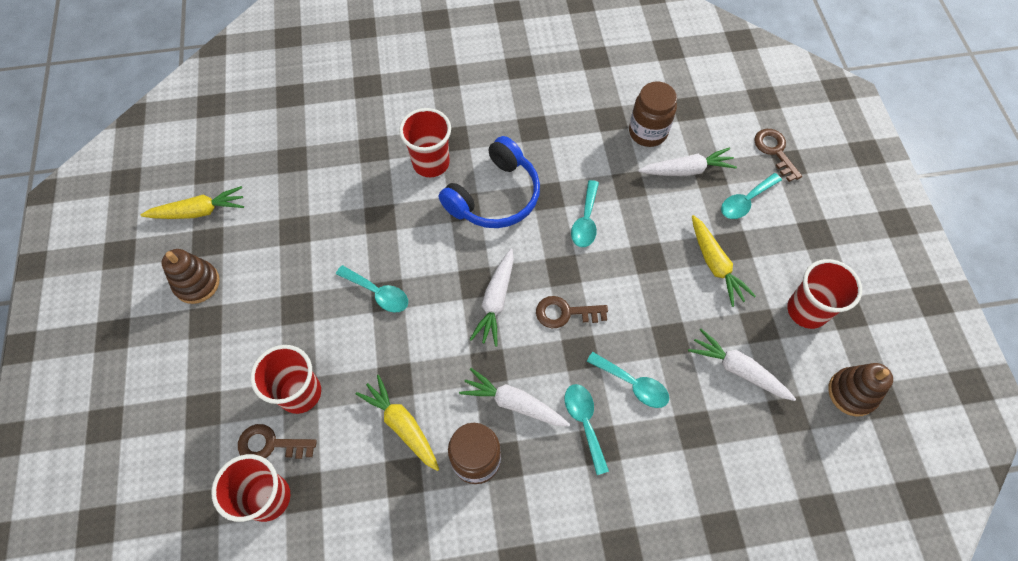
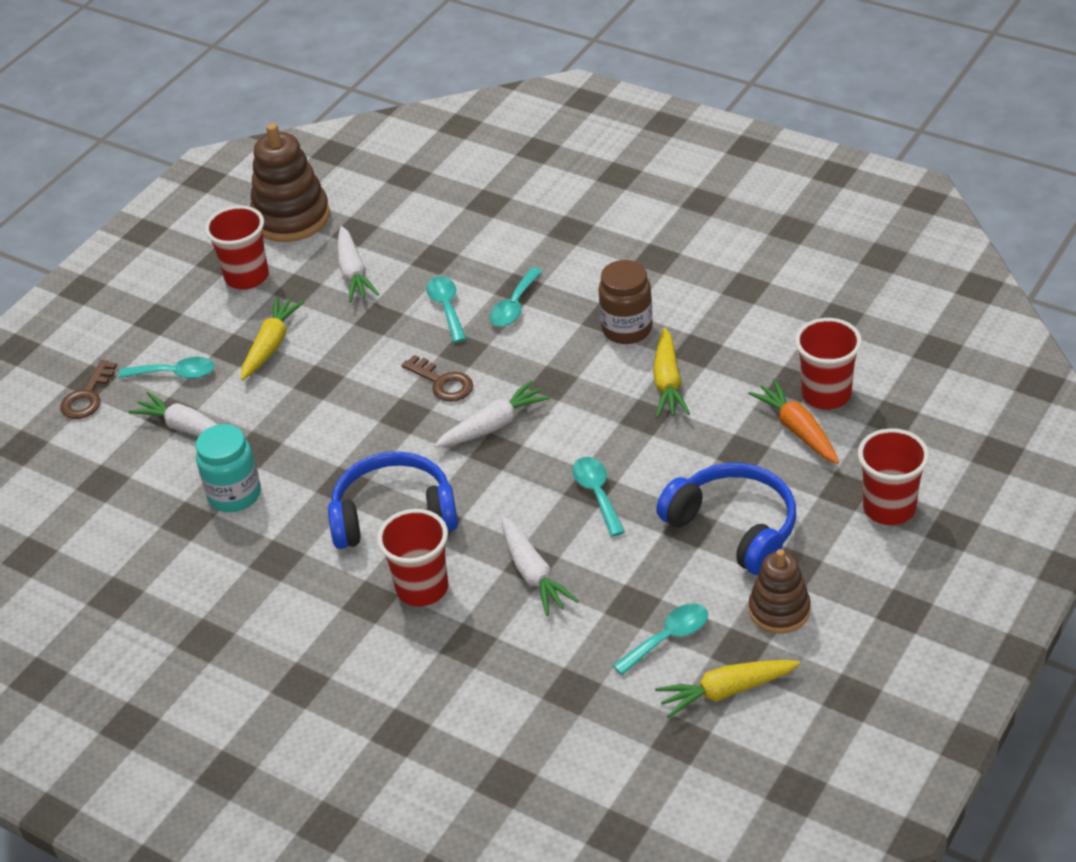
camera: 135 degrees left, 20 degrees down
(199, 211) = (726, 691): yellow carrot -> yellow carrot turned 45 degrees counterclockwise
(265, 326) = (734, 528): none -> blue headphones
(270, 444) = (797, 430): brown key -> orange carrot
(300, 393) = (741, 453): red cup -> red cup (889, 508)
(513, 403) = (558, 347): white carrot -> white carrot (533, 574)
(585, 221) = (335, 441): turquoise spoon -> turquoise spoon (668, 638)
(603, 148) = (234, 495): none -> turquoise jar
(647, 132) = (173, 484): brown jar -> none
(852, 393) = (291, 218): brown stacking toy -> brown stacking toy, size x1.61

